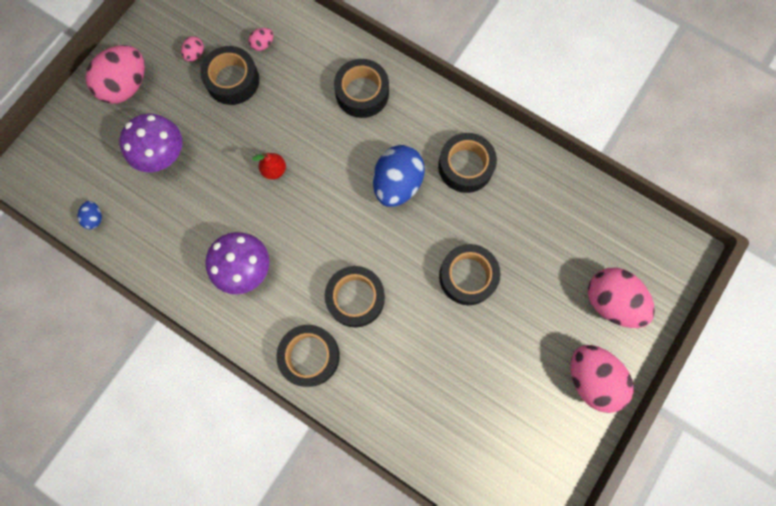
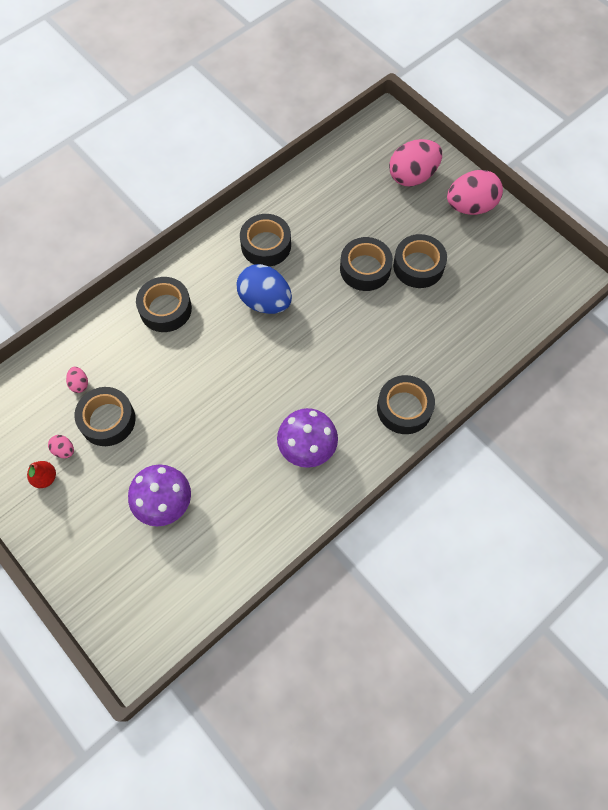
camera: 75 degrees left, 10 degrees down
(95, 218) = (212, 583): blue egg -> none
(127, 86) = (73, 526): pink egg -> none
(274, 170) = (217, 401): red pear -> red pear (45, 478)
(355, 298) = (361, 359): black tape -> black tape (418, 266)

